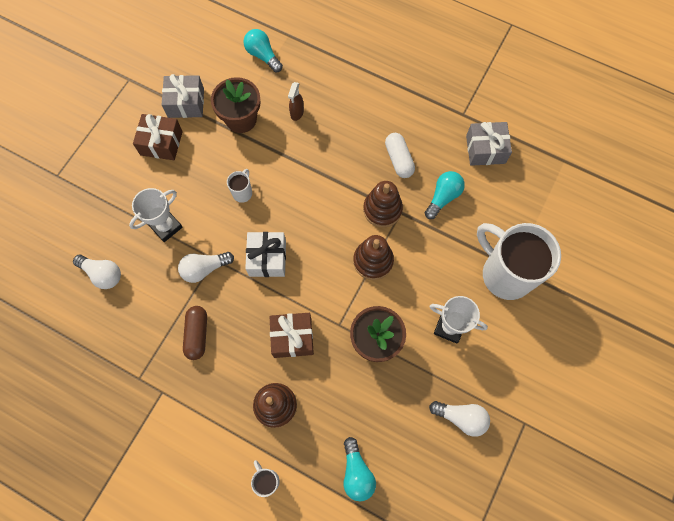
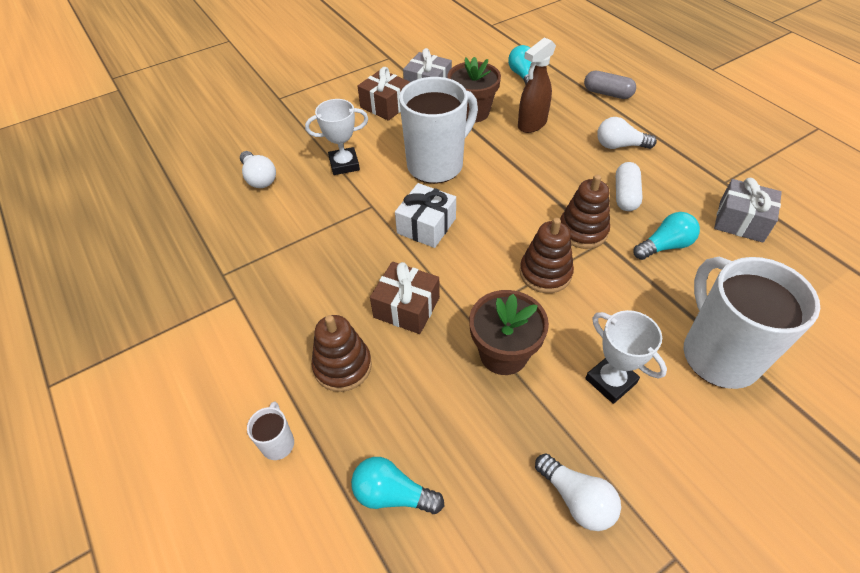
camera: 30 degrees right, 20 degrees down
(197, 334) = (308, 261): brown capsule -> none
(204, 269) = (356, 210): white light bulb -> white light bulb (619, 146)
(242, 193) = (437, 165): white mug -> white mug, size x2.44
(297, 113) = (531, 124): brown spray bottle -> brown spray bottle, size x1.67
(342, 49) = (607, 93): none -> grey capsule
(356, 472) = (392, 494): turquoise light bulb -> turquoise light bulb turned 90 degrees clockwise

